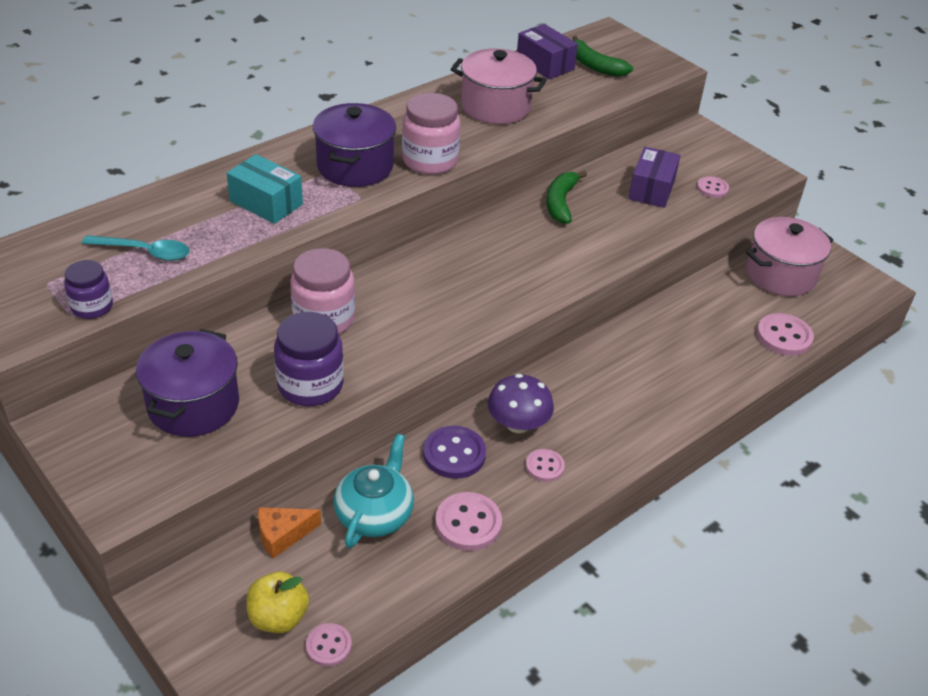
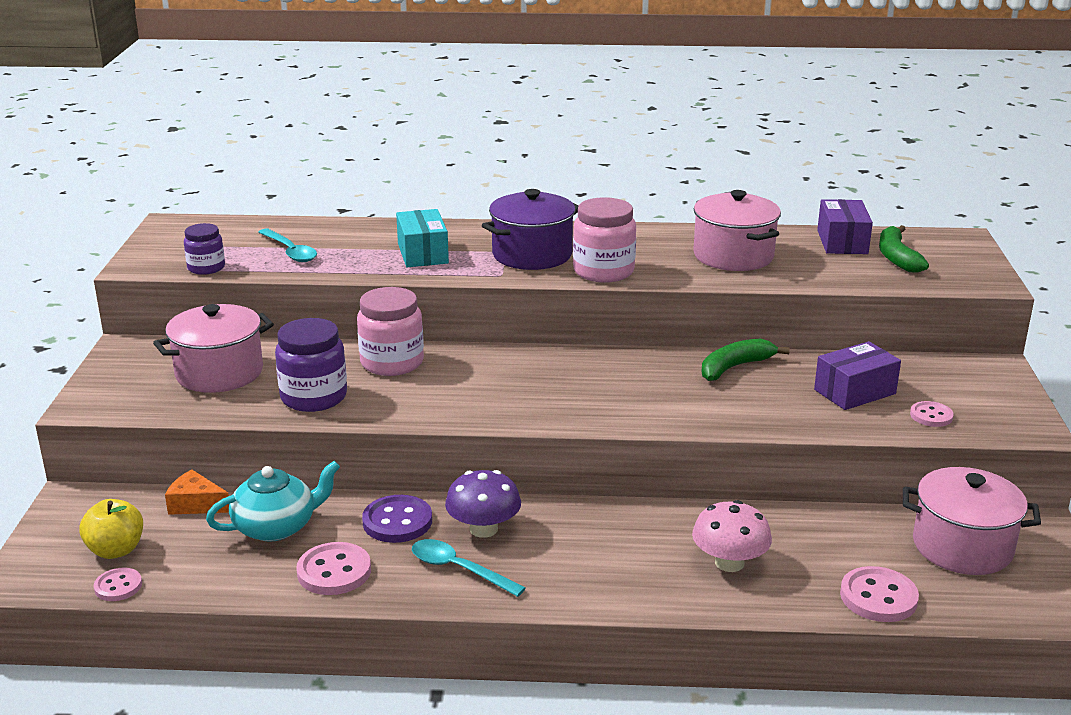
camera: 45 degrees right, 15 degrees down
(193, 405) = (219, 373): purple pot -> pink pot
(544, 466) = (458, 569): pink button -> turquoise spoon
(687, 359) = (729, 563): none -> pink mushroom

